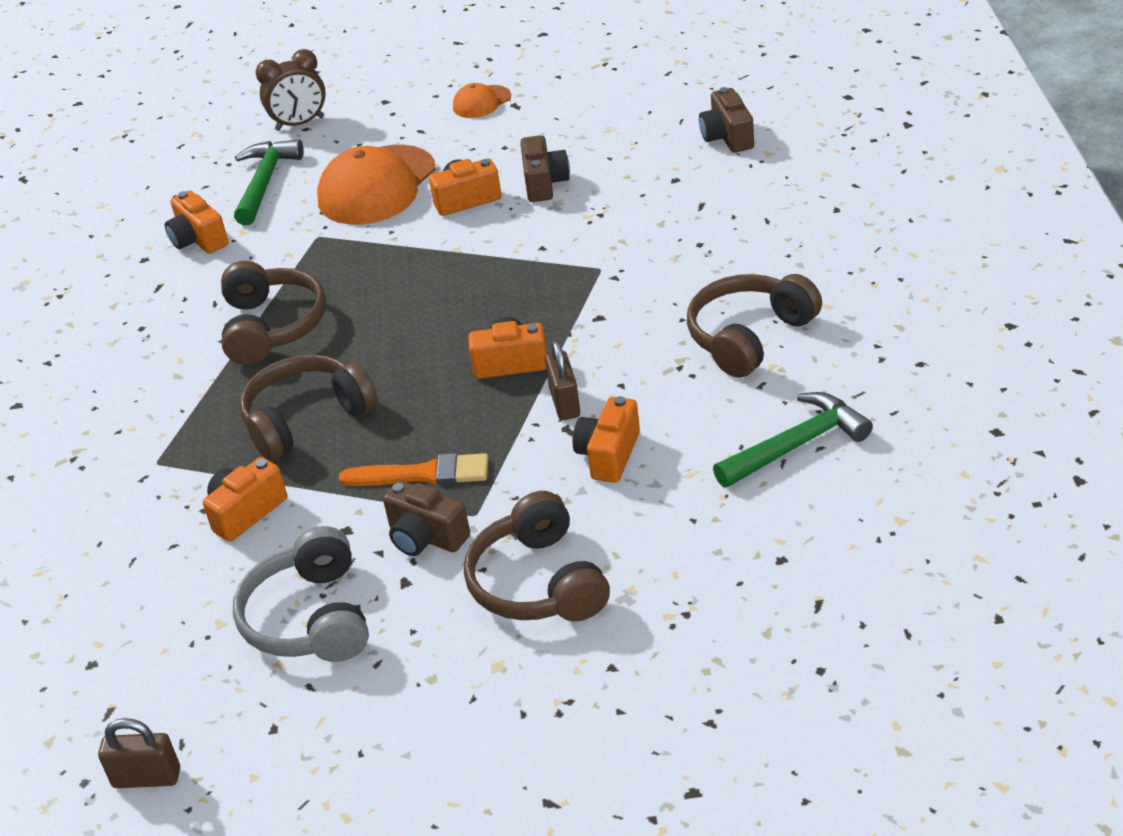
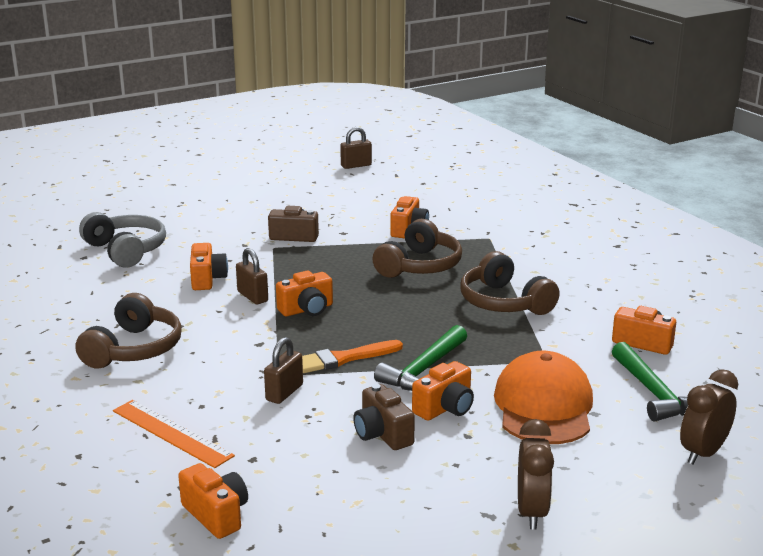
camera: 150 degrees right, 15 degrees down
(310, 618) = (330, 207): grey headphones -> grey headphones (126, 250)
(422, 474) = (319, 256): orange brush -> orange brush (344, 358)
(481, 102) = (531, 512): orange cap -> brown clock
(538, 583) = (218, 232): brown headphones -> none
(608, 244) = (284, 392): none -> brown padlock
(727, 137) = (216, 515): brown camera -> orange camera
(740, 217) = (171, 433): none -> orange ruler
(797, 445) = (84, 300): green hammer -> green hammer (424, 370)

